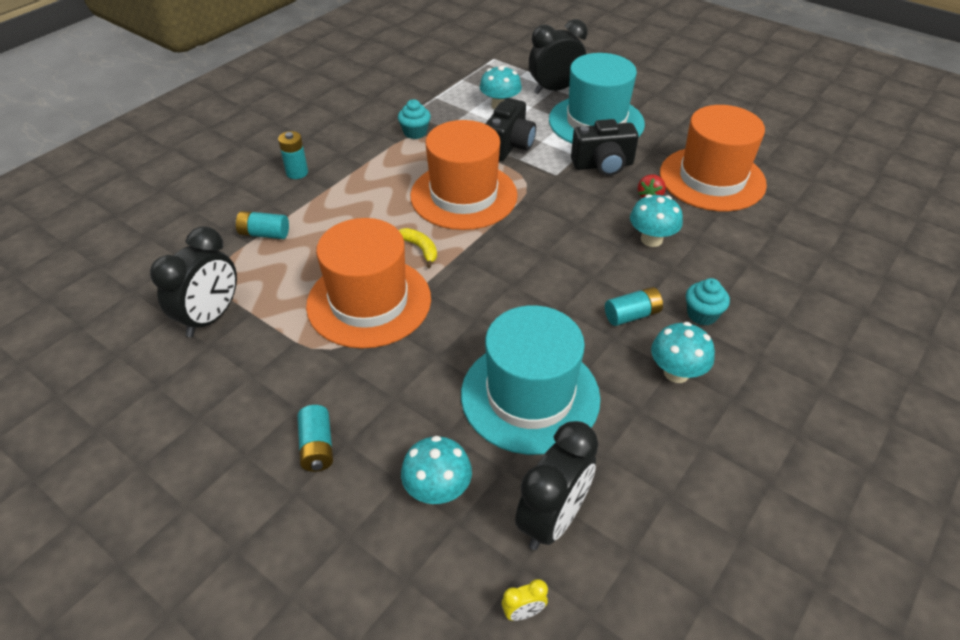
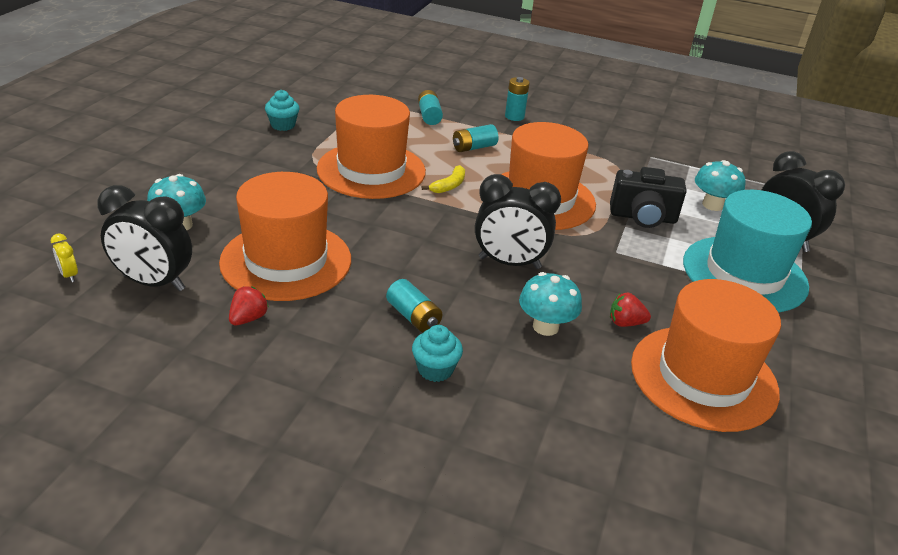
camera: 70 degrees right, 10 degrees down
(211, 317) = (329, 112): black clock -> black clock (509, 263)
(317, 447) = (215, 171): turquoise battery -> turquoise battery (474, 147)
(415, 132) = (619, 162): turquoise cupcake -> turquoise cupcake (283, 125)
(530, 396) = (286, 261): turquoise hat -> orange hat
(603, 165) = (659, 284): black camera -> none
(624, 436) = (248, 318): none -> red strawberry
(676, 372) = (339, 351): turquoise mushroom -> none

